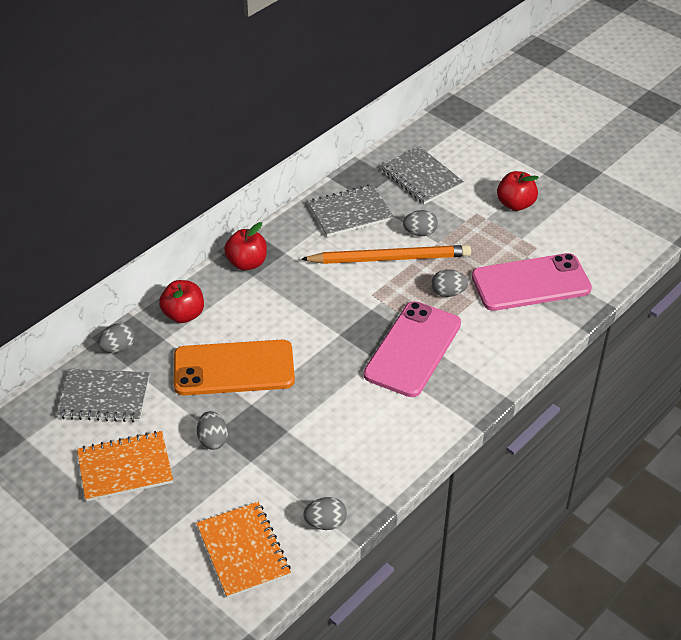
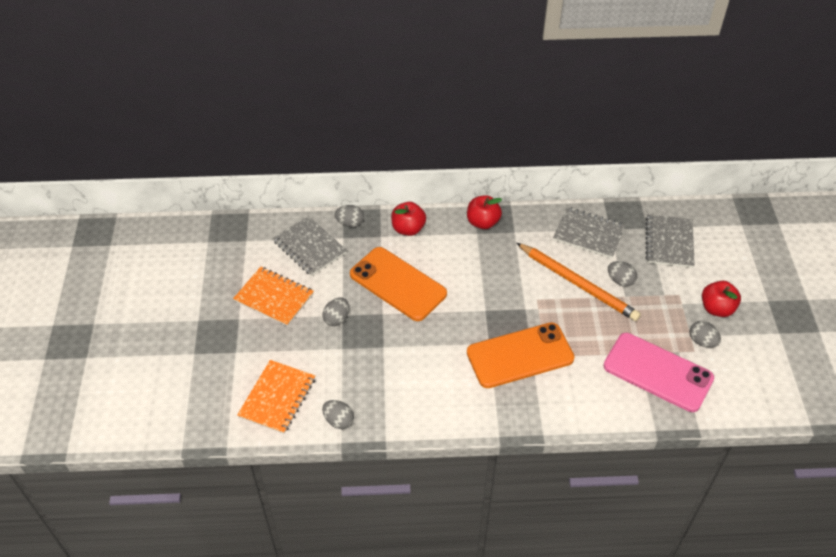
camera: 45 degrees right, 5 degrees up
(413, 349) = (520, 355): pink phone -> orange phone
(448, 293) = (589, 336): grey egg -> grey egg (702, 341)

